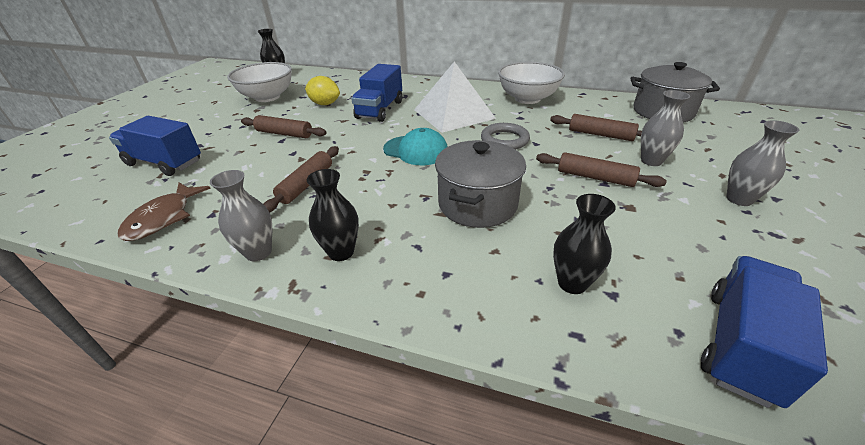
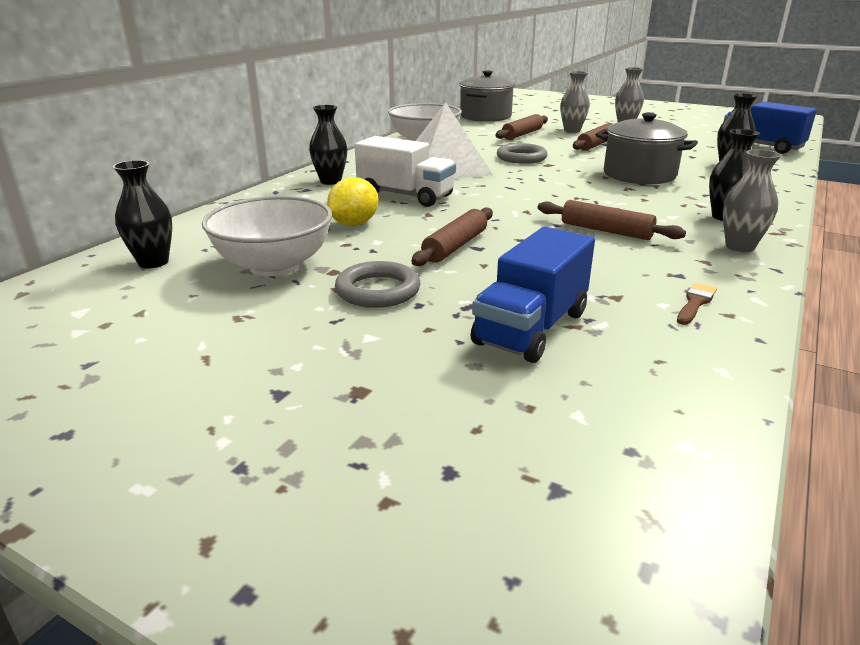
camera: 80 degrees left, 10 degrees down
(163, 218) = (695, 303): brown fish -> brown brush
(228, 122) = (378, 290): none -> grey ring
(380, 110) = (405, 196): blue truck -> white truck
(405, 87) = (330, 181): none -> black vase
(416, 150) = (534, 186): turquoise cap -> none

